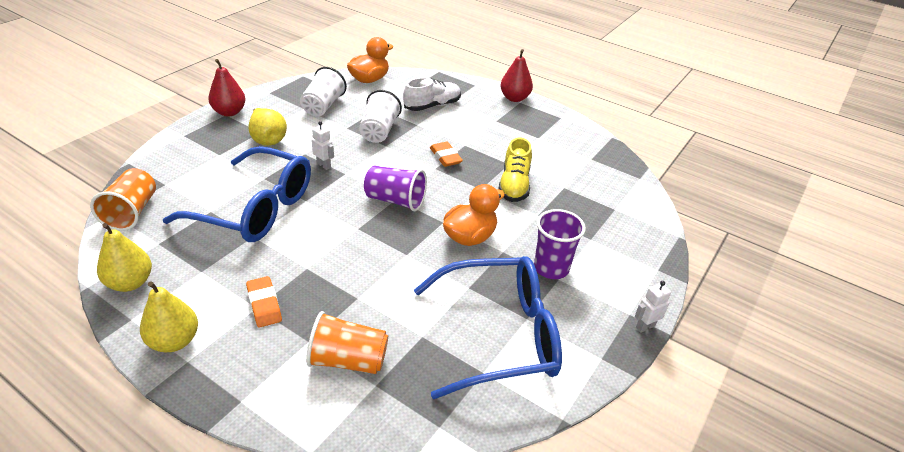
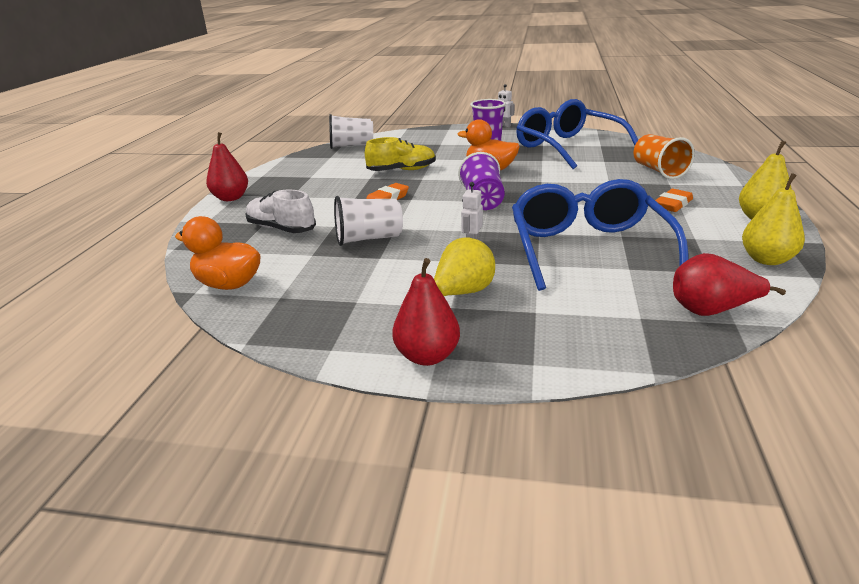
camera: 110 degrees left, 10 degrees down
(131, 212) = (711, 311): orange cup -> red pear
(323, 106) = (338, 289): white cup -> white cup (351, 146)

